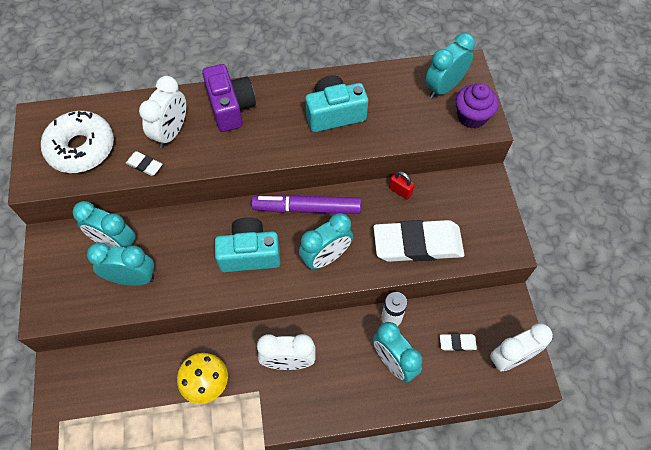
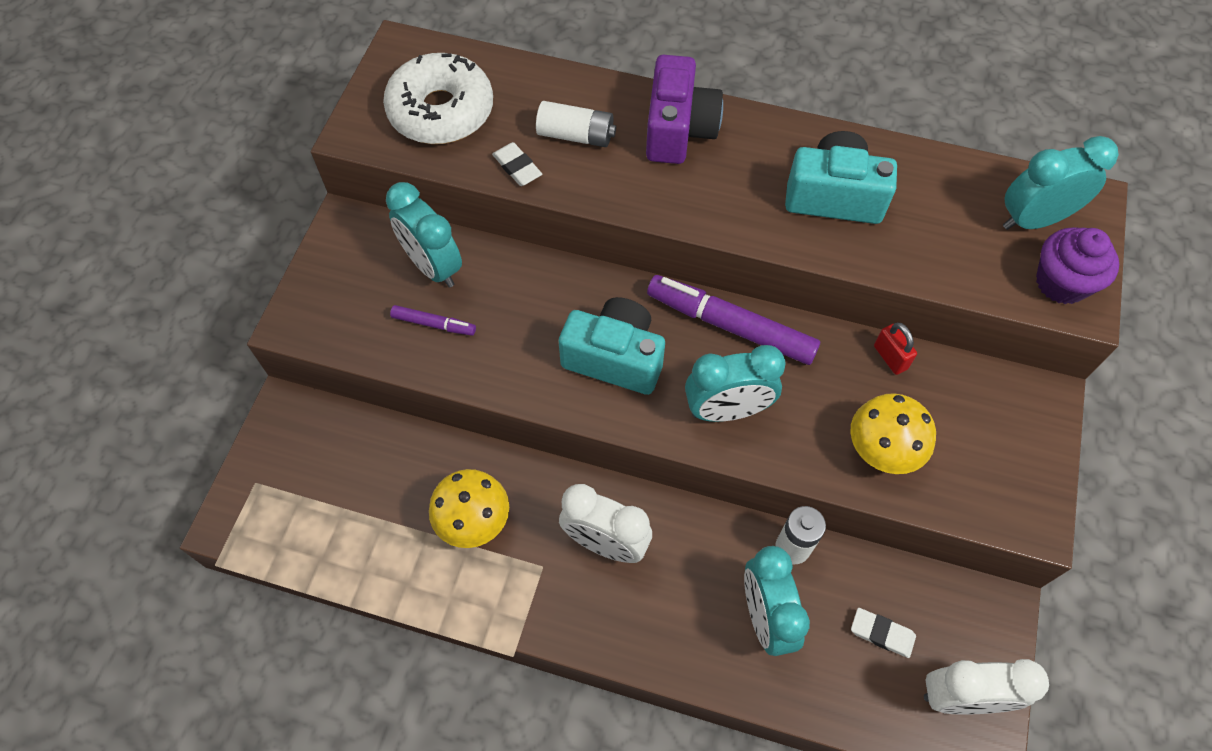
camera: 25 degrees right, 0 degrees up
(132, 278) = (434, 324): turquoise clock -> purple marker
(171, 133) = (576, 135): white clock -> white battery
(417, 244) = (882, 450): white eraser -> yellow mushroom

